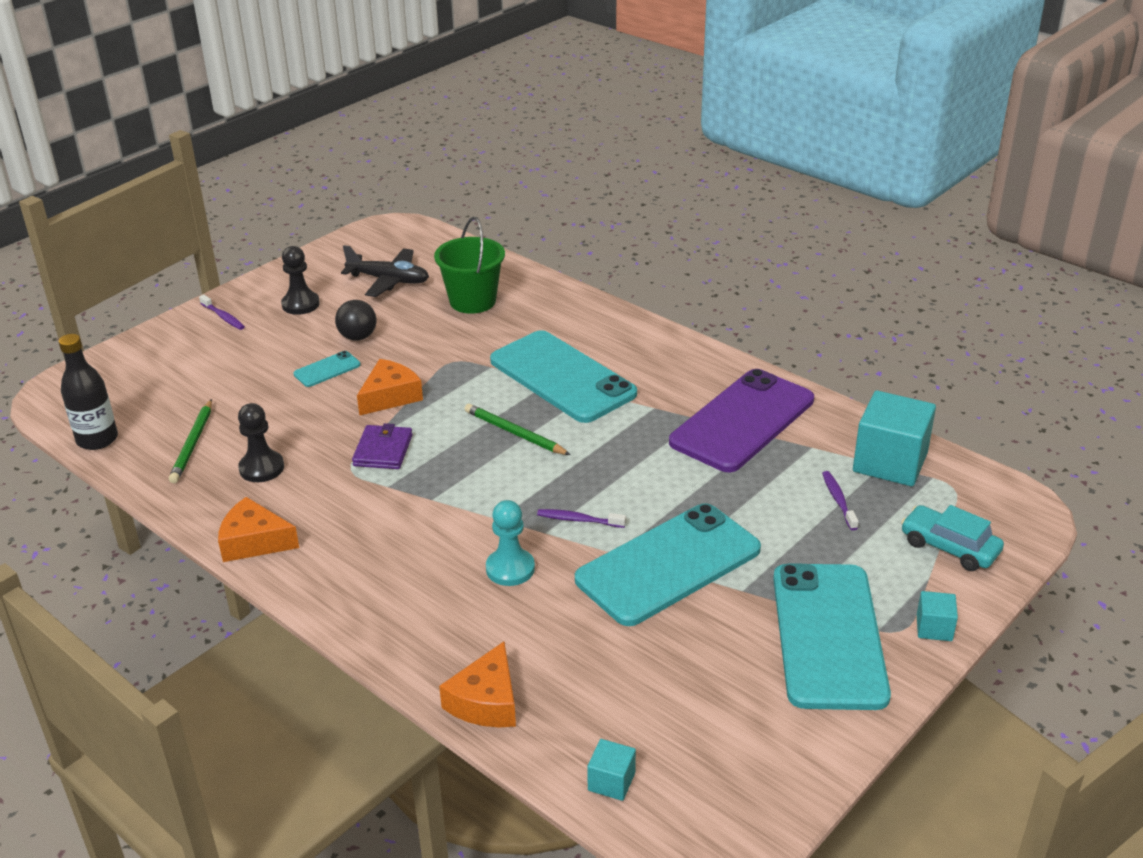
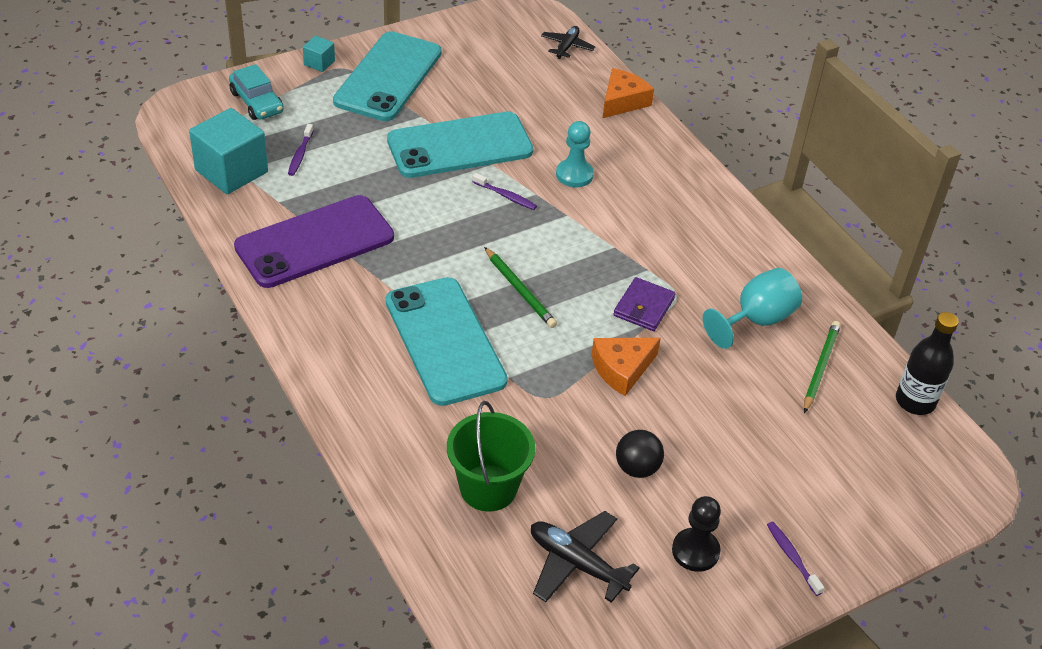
camera: 165 degrees left, 10 degrees up
(254, 541) = (765, 251): orange cheese -> none
(261, 468) = (756, 320): black pawn -> turquoise goblet
(327, 369) = (679, 427): turquoise phone -> none
(611, 782) = (567, 47): turquoise cube -> black plane

